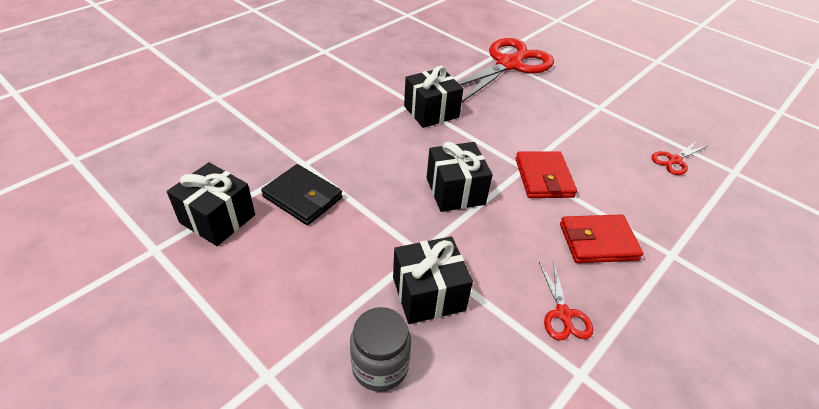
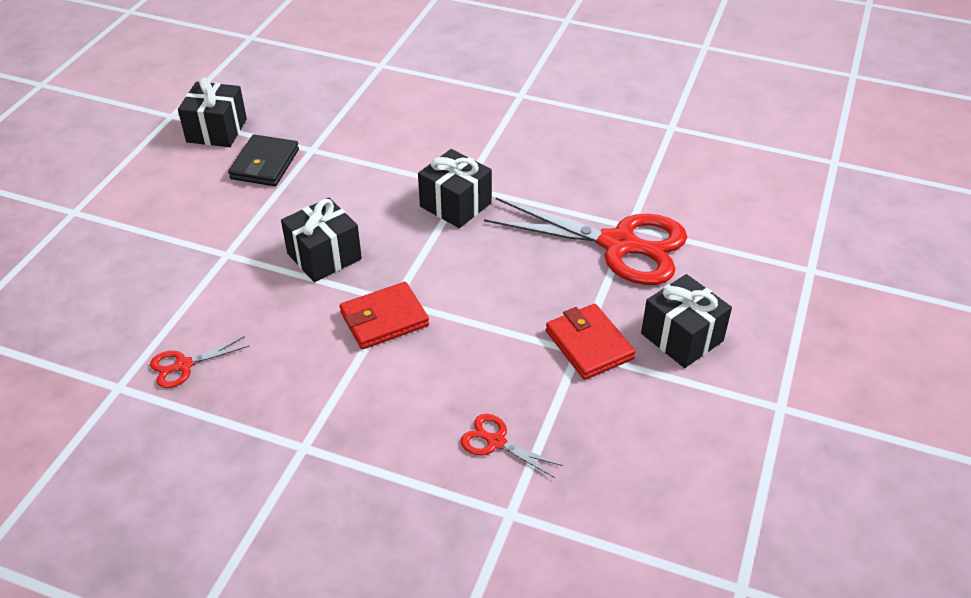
camera: 70 degrees right, 0 degrees up
(380, 366) = (95, 264): grey jar -> none
(428, 294) = (178, 272): black gift -> black gift (682, 337)
(598, 242) = (296, 379): red wallet -> red wallet (589, 345)

